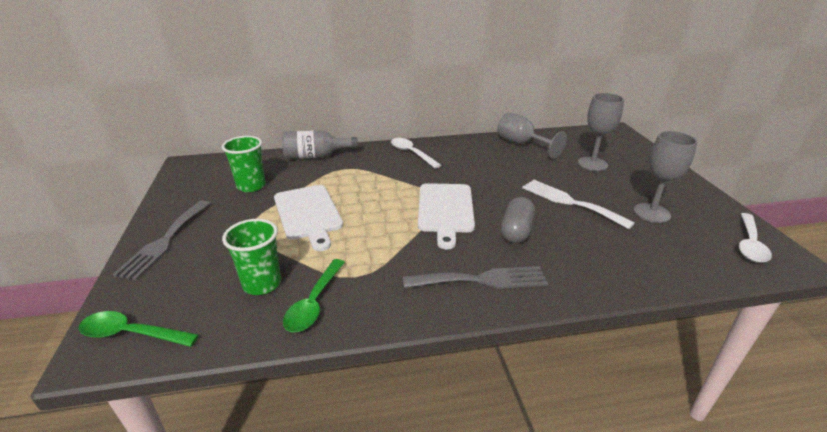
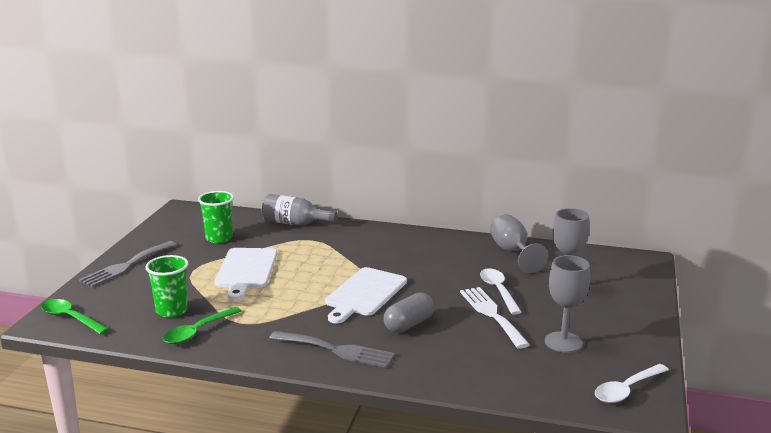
camera: 25 degrees right, 10 degrees down
(411, 153) = (387, 239): white spoon -> white spoon (498, 291)

